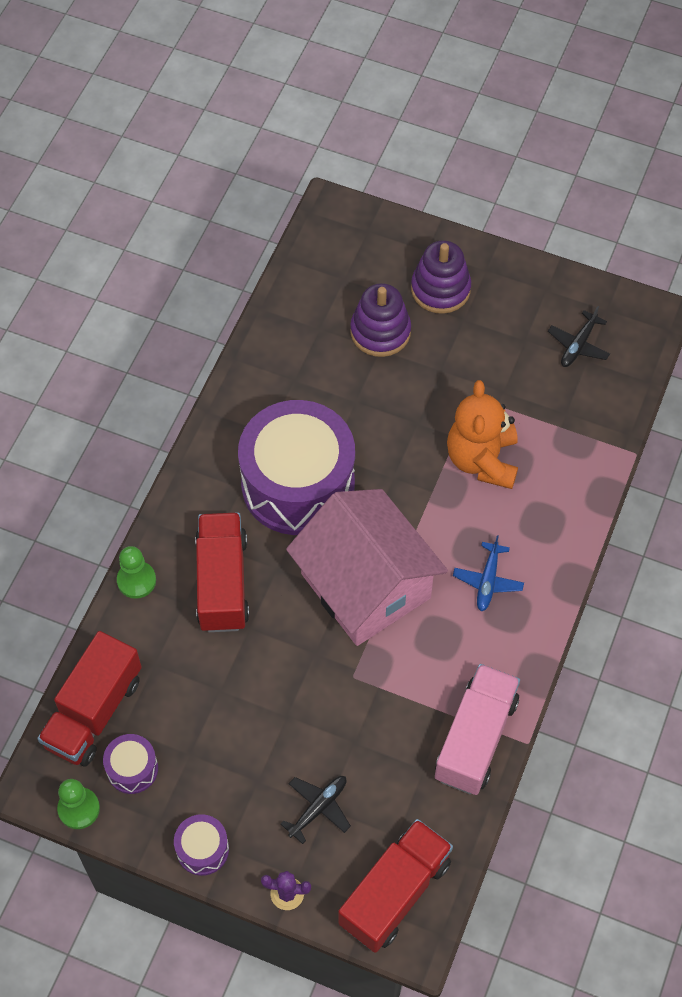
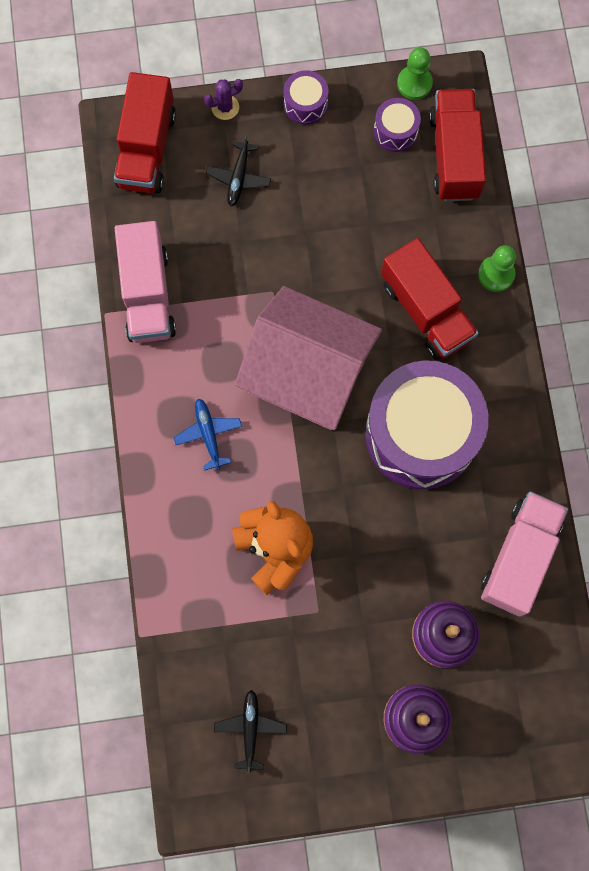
camera: 150 degrees right, 15 degrees up
(281, 353) = (519, 557): none -> pink truck

